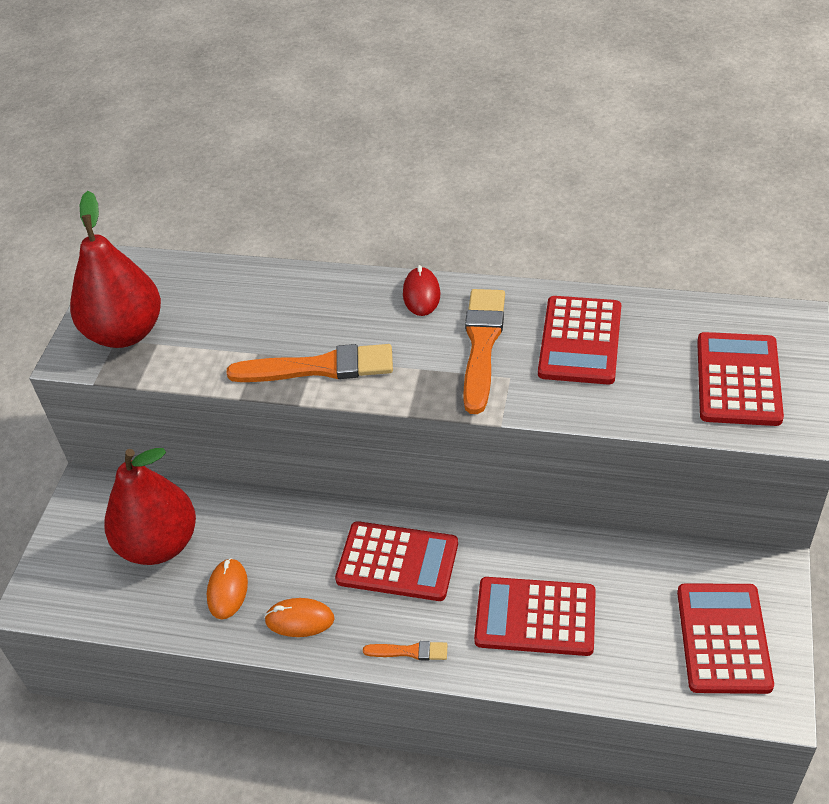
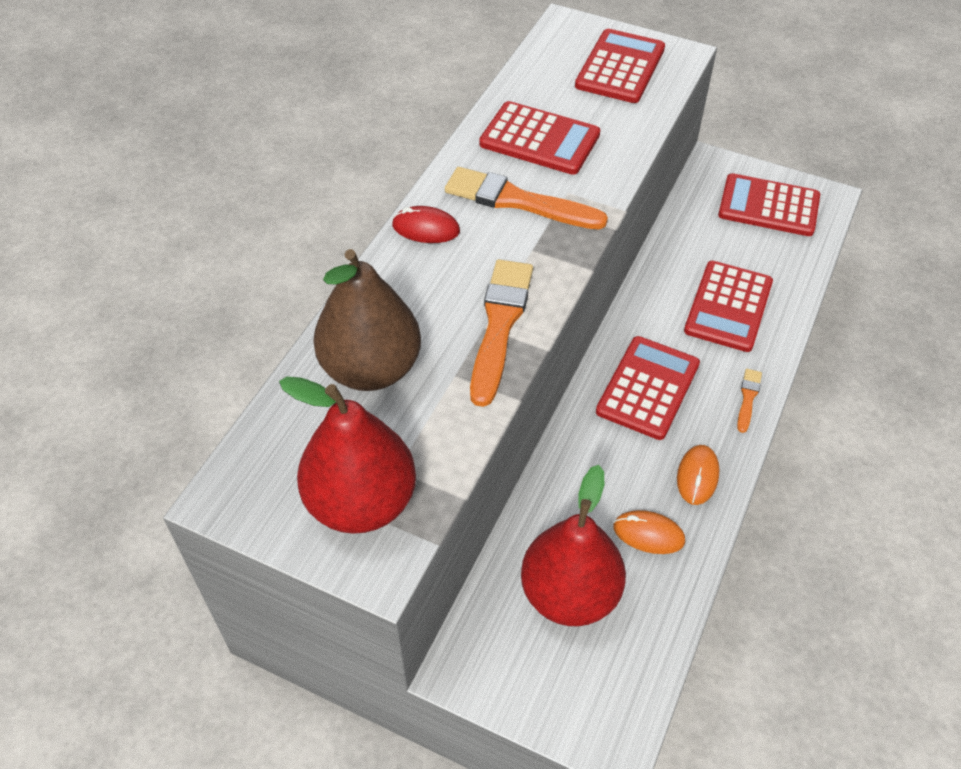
camera: 80 degrees left, 5 degrees up
(252, 304) = (371, 369): none -> brown pear
(738, 380) = (620, 67): red calculator -> red calculator turned 90 degrees clockwise

